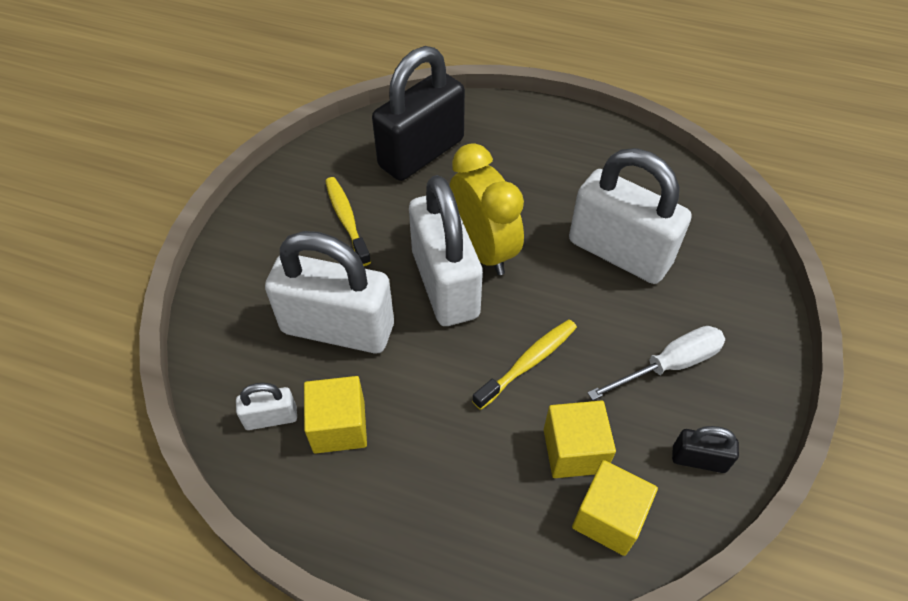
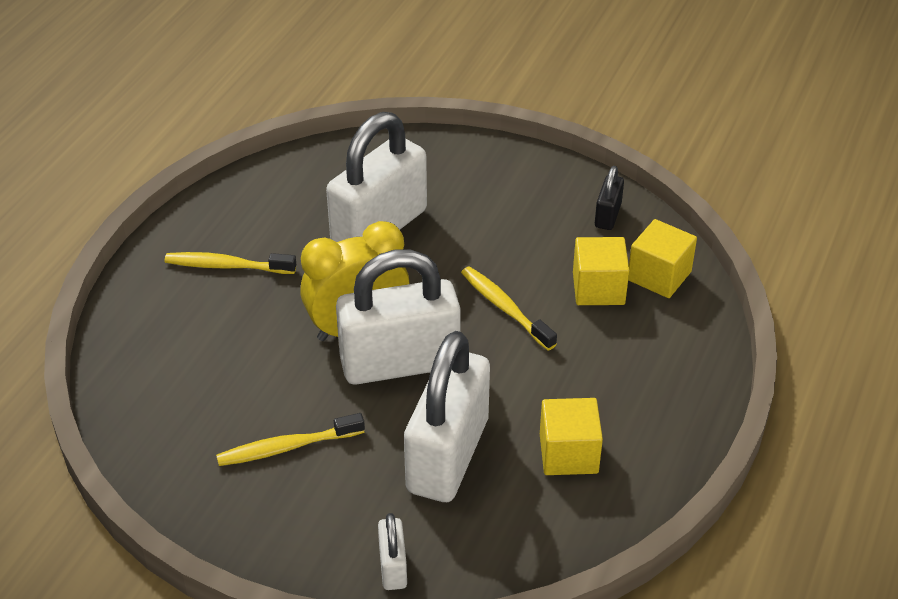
camera: 85 degrees left, 10 degrees down
(271, 418) = (556, 510): white padlock -> white padlock (393, 567)
(421, 153) = (189, 373): black padlock -> none
(543, 157) = (227, 266): none -> yellow toothbrush
(669, 365) = (515, 216): white screwdriver -> none

